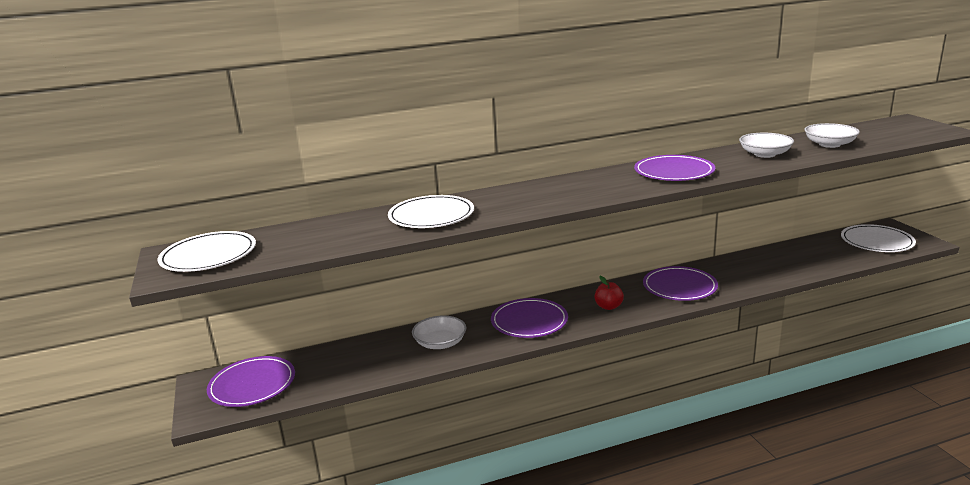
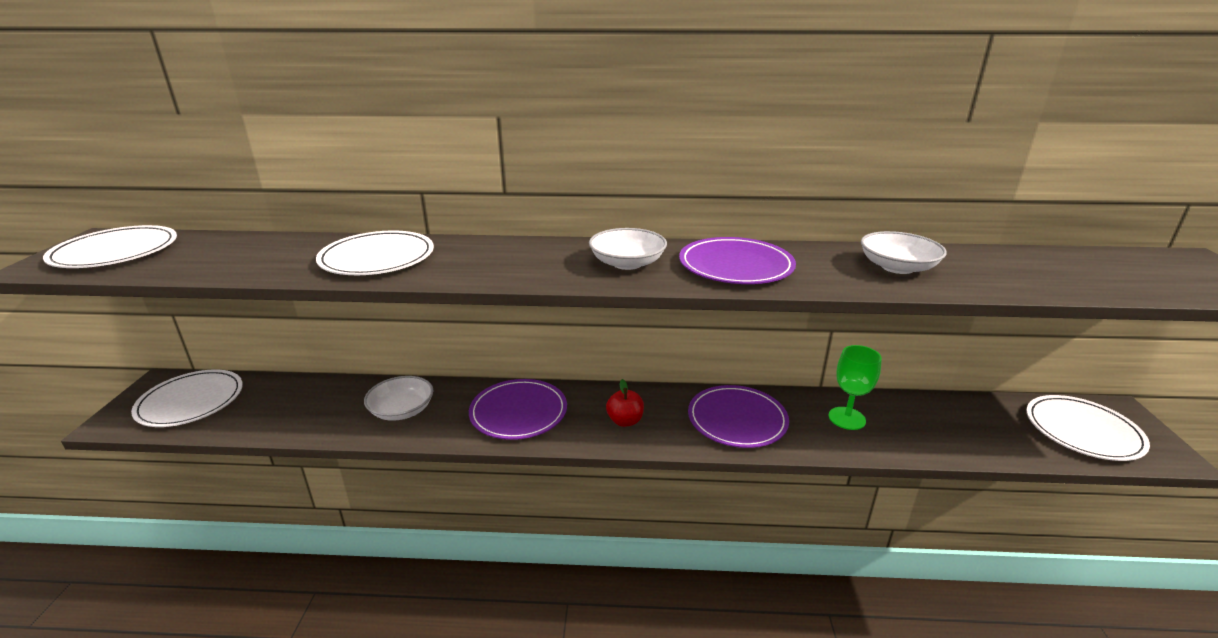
camera: 20 degrees right, 5 degrees up
(252, 384) = (191, 401): purple plate -> white plate
(745, 269) = (847, 418): none -> green goblet
(829, 144) = (1018, 273): white bowl -> white bowl (627, 263)

